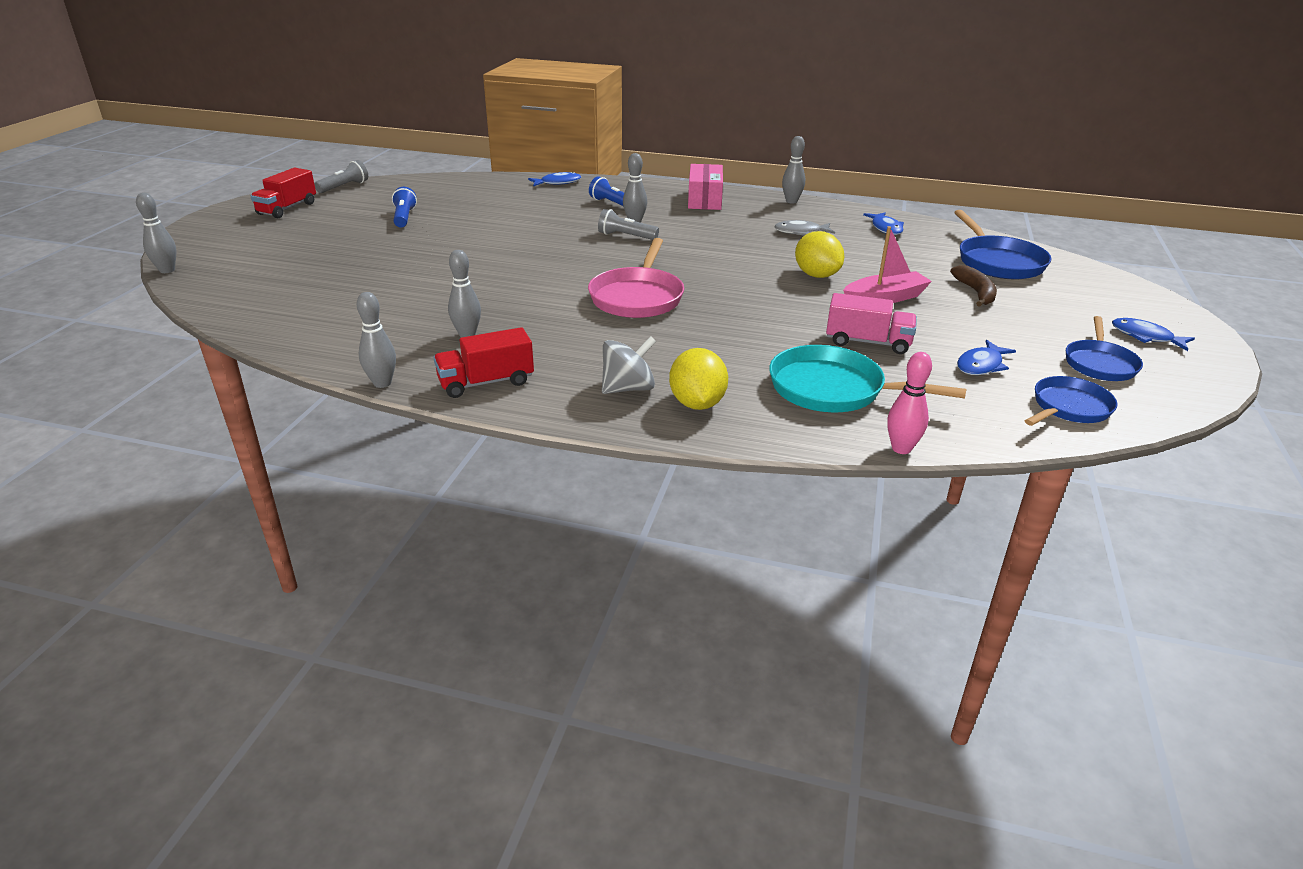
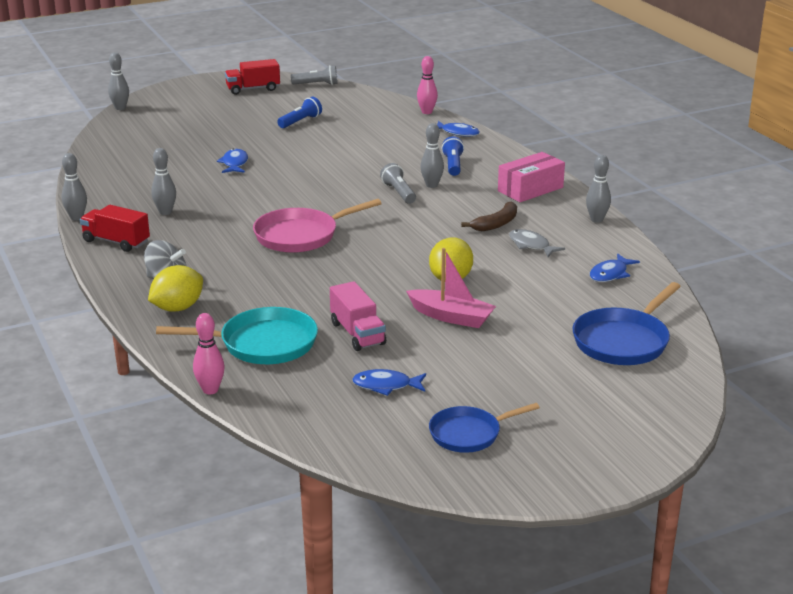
camera: 50 degrees right, 5 degrees down
(496, 177) = (427, 112): none -> pink bowling pin
(833, 389) = (262, 344): turquoise pan -> turquoise pan turned 105 degrees clockwise
(976, 292) = (531, 349): brown banana -> brown banana (496, 224)
(1068, 408) = (363, 437): blue pan -> none
(1145, 337) = (563, 444): blue fish -> blue fish (234, 163)

